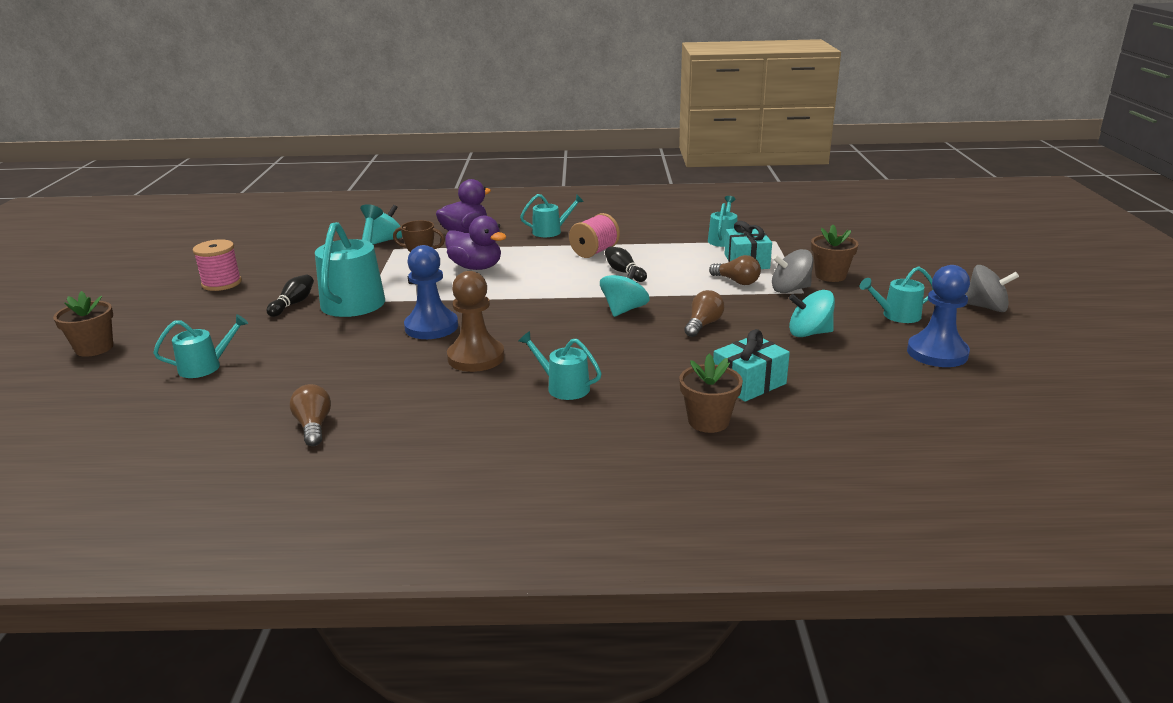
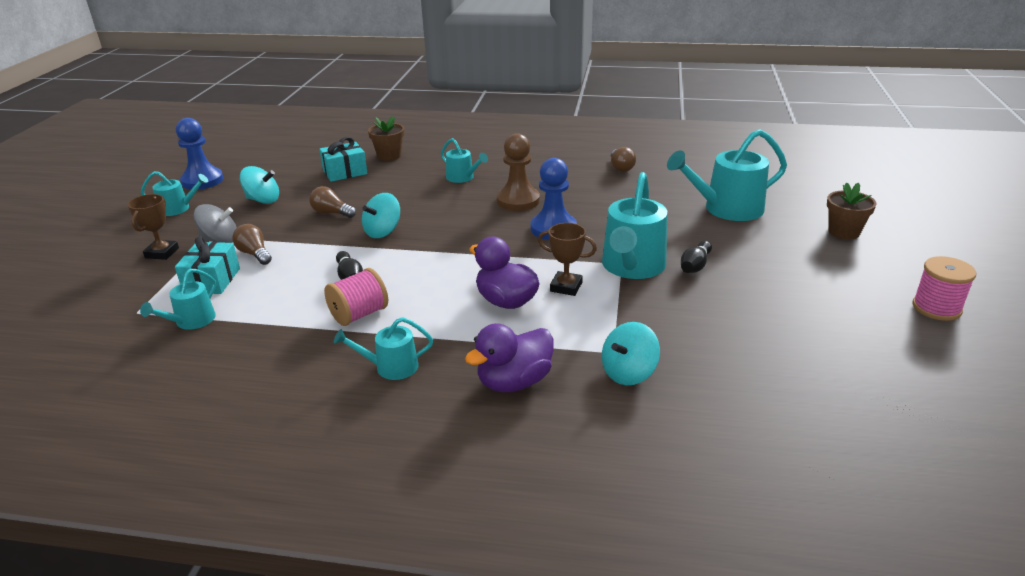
camera: 170 degrees left, 5 degrees up
(205, 367) = (727, 209): turquoise watering can -> turquoise watering can, size x1.86
(221, 283) = (801, 304): pink spool -> pink spool (936, 308)
(703, 325) = (331, 213): brown light bulb -> brown light bulb turned 75 degrees clockwise
(830, 276) = (162, 253): brown flower pot -> brown trophy
(986, 307) = (101, 210): grey spinning top -> none

